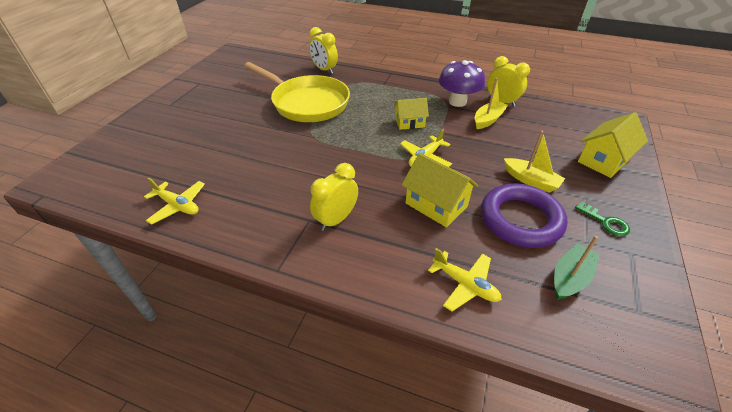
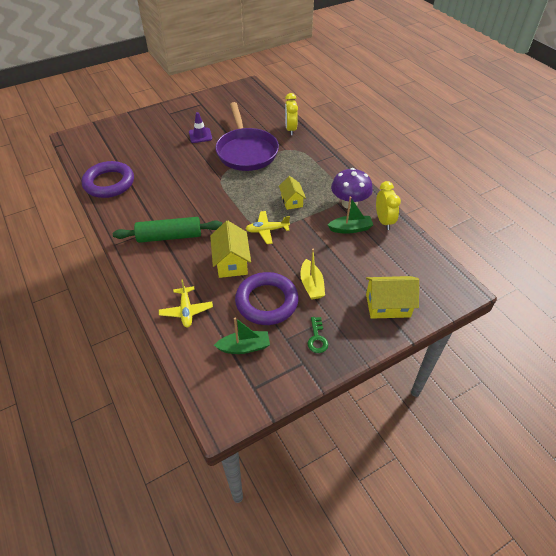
camera: 40 degrees right, 5 degrees up
(178, 206) = (109, 183): yellow plane -> purple ring
(236, 109) = (200, 135): none -> purple traffic cone
(307, 103) = (246, 151): yellow pan -> purple pan
(336, 219) = (170, 236): yellow clock -> green rolling pin
(409, 123) = (292, 201): yellow house -> yellow house turned 45 degrees clockwise
(488, 120) = (350, 229): yellow boat -> green boat

